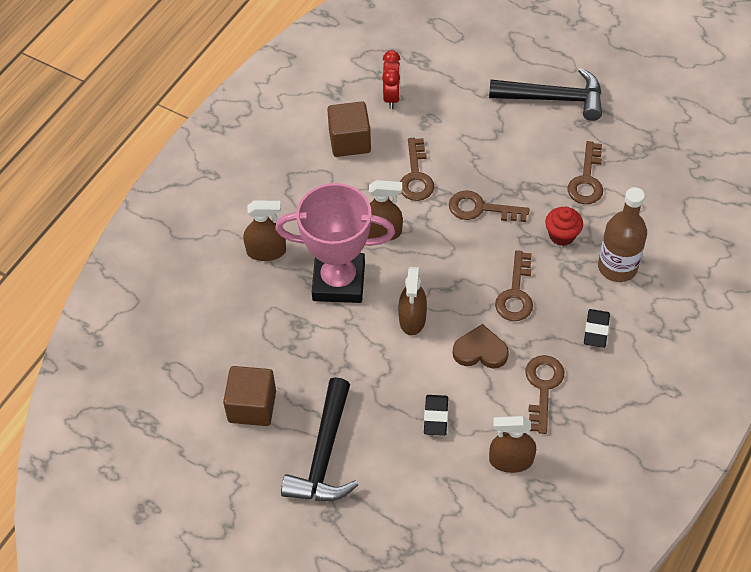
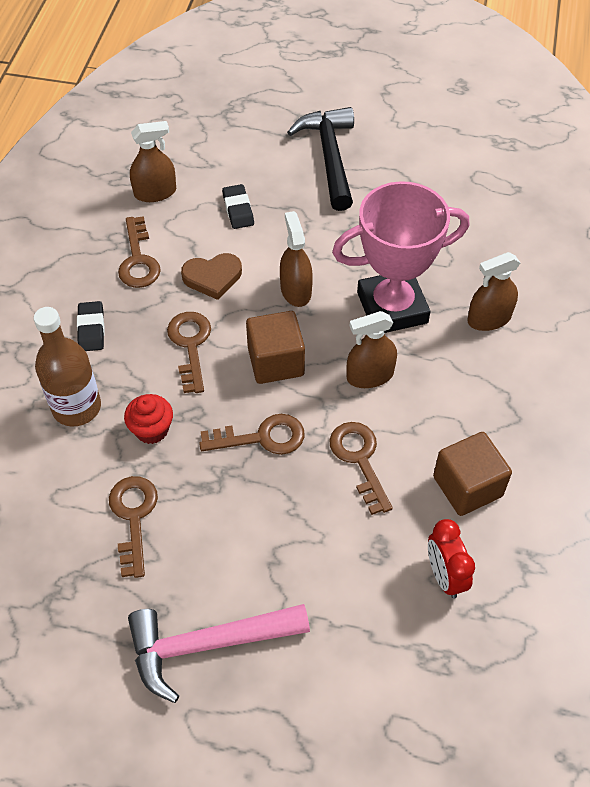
camera: 160 degrees right, 0 degrees up
(252, 406) = (416, 176): brown cube -> brown cube (276, 361)
(554, 98) = (207, 645): black hammer -> pink hammer

